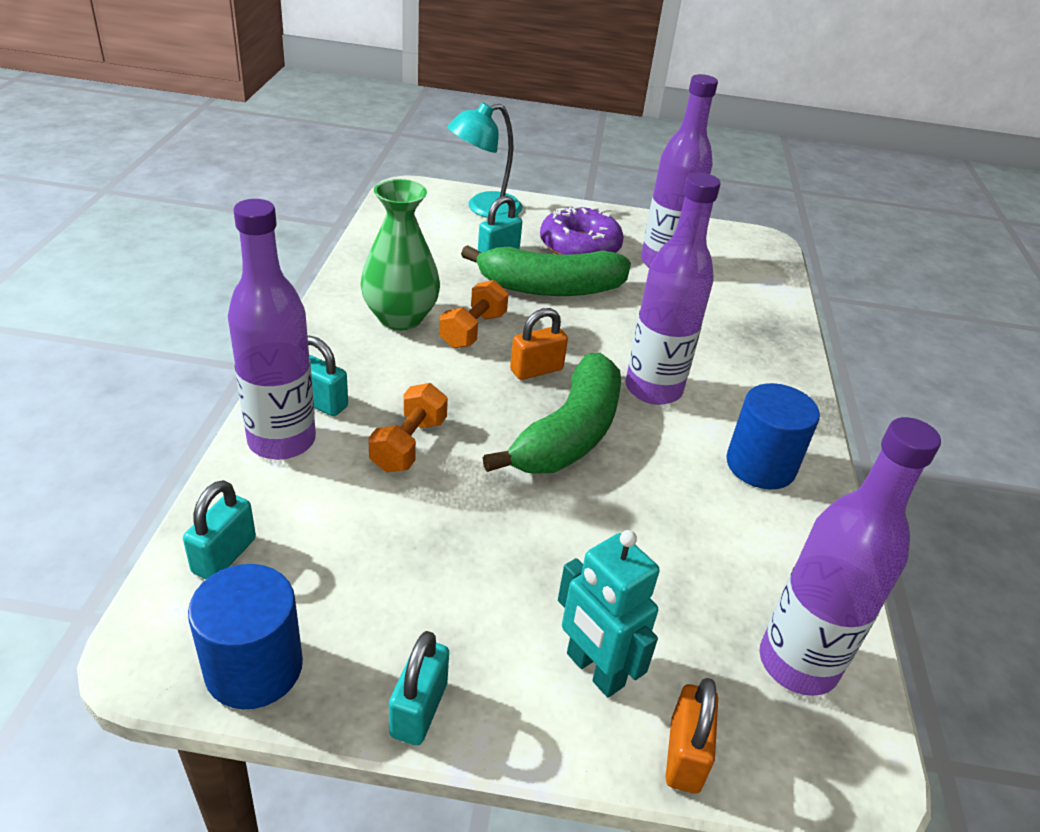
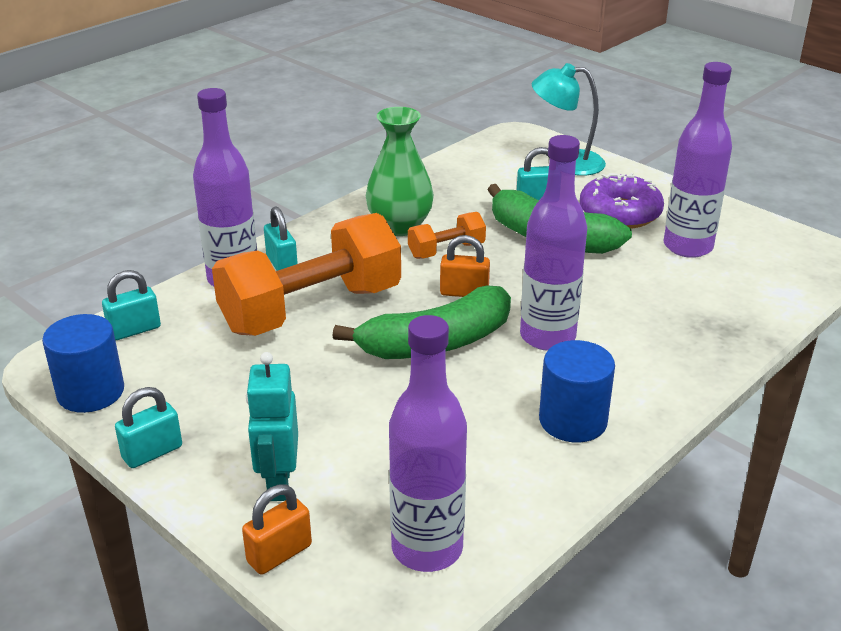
camera: 40 degrees right, 5 degrees down
(409, 444) = (311, 309): orange dumbbell -> orange dumbbell, size x2.17

